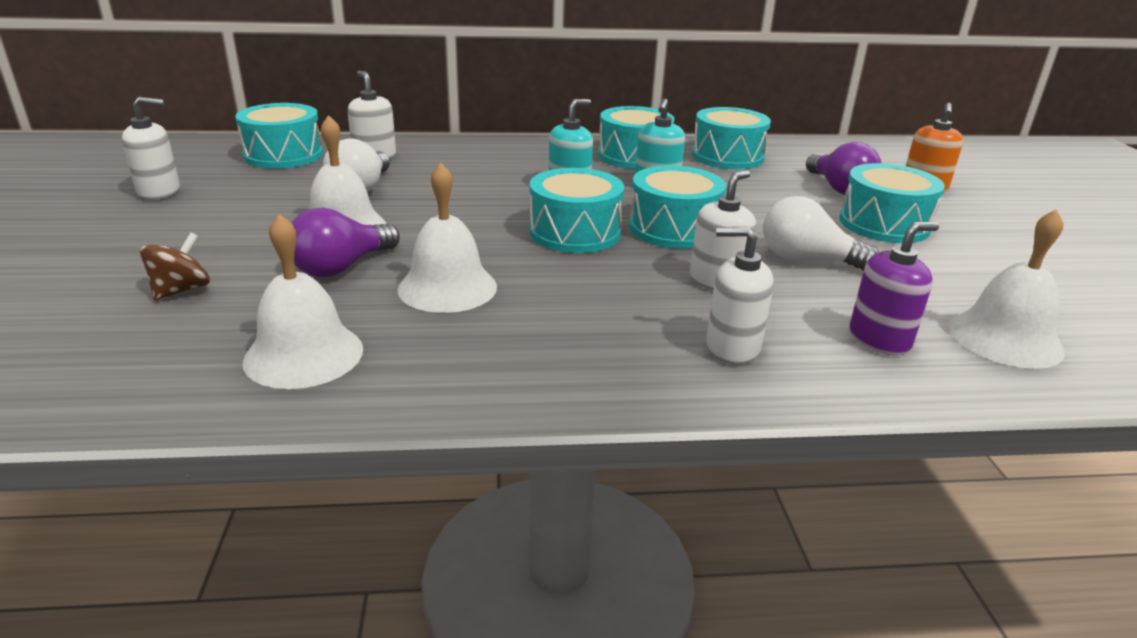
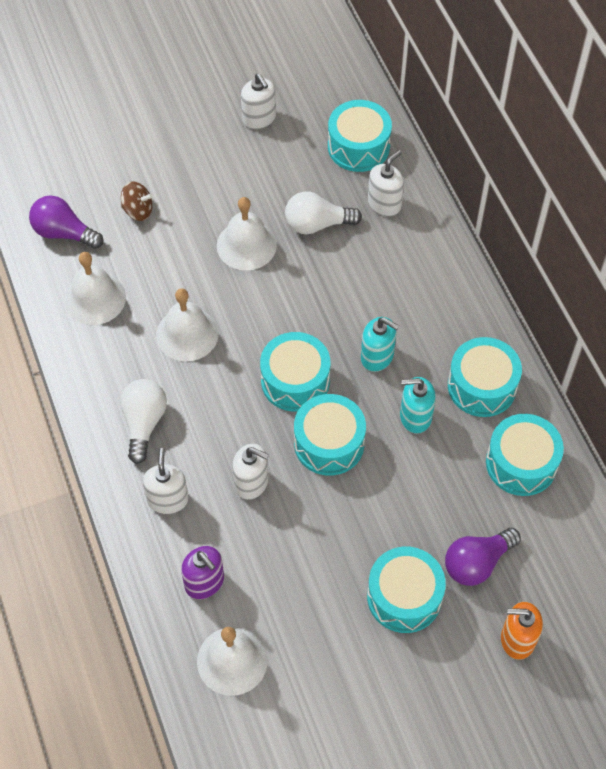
camera: 75 degrees right, 30 degrees up
(342, 267) = (192, 270): purple light bulb -> purple light bulb (64, 233)
(807, 259) = (309, 538): white light bulb -> white light bulb (144, 423)

